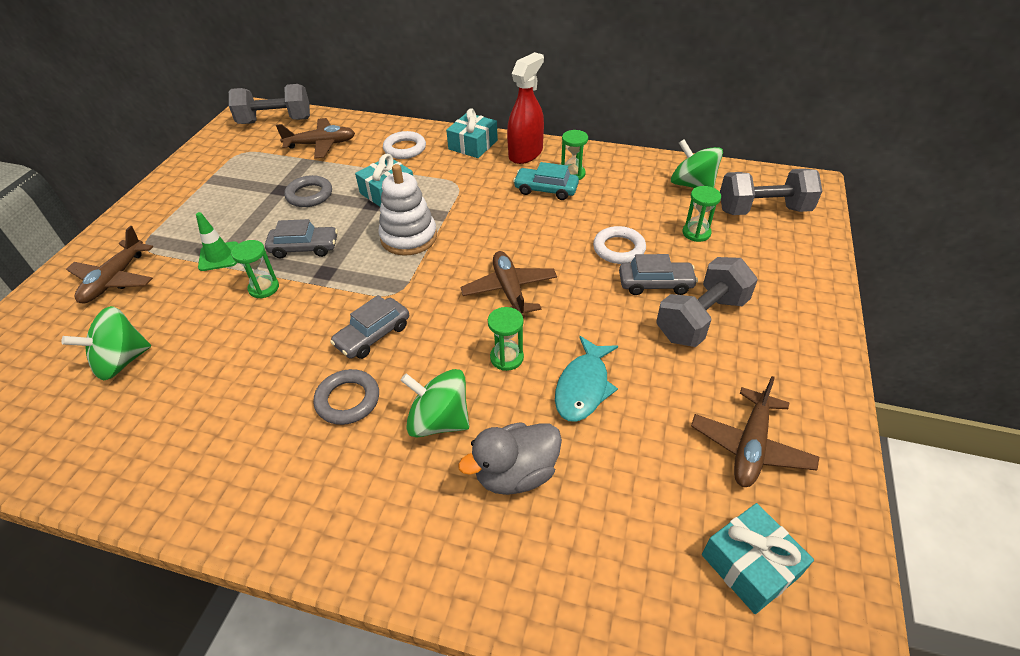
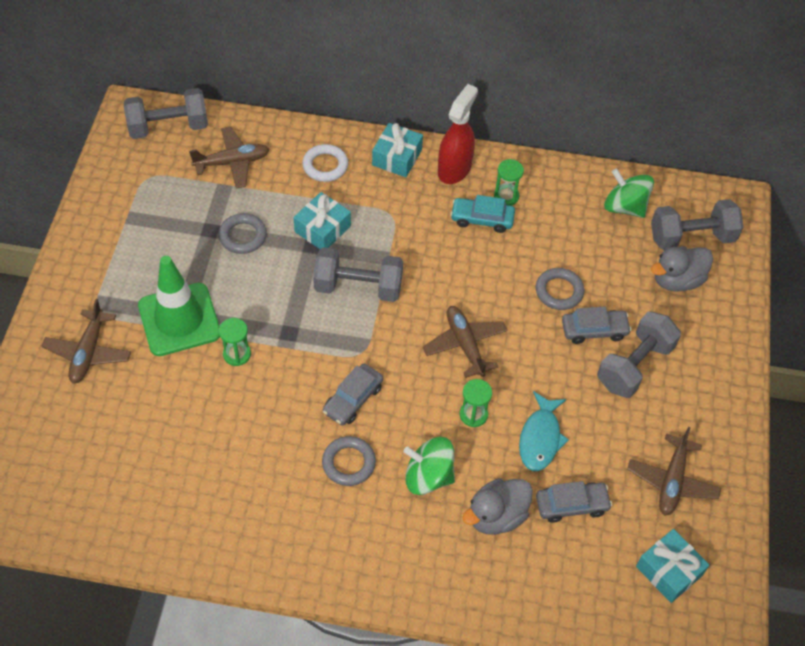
camera: 10 degrees left, 10 degrees up
(122, 361) = (138, 439): green spinning top -> none
(219, 256) = (179, 319): green traffic cone -> green traffic cone, size x2.01
(304, 248) = (260, 305): grey car -> grey car (571, 505)
(408, 237) = (358, 287): white stacking toy -> grey dumbbell
(619, 249) = (559, 291): white ring -> grey ring
(696, 233) = (629, 269): green hourglass -> none
(748, 244) = (677, 280): none -> grey duck

